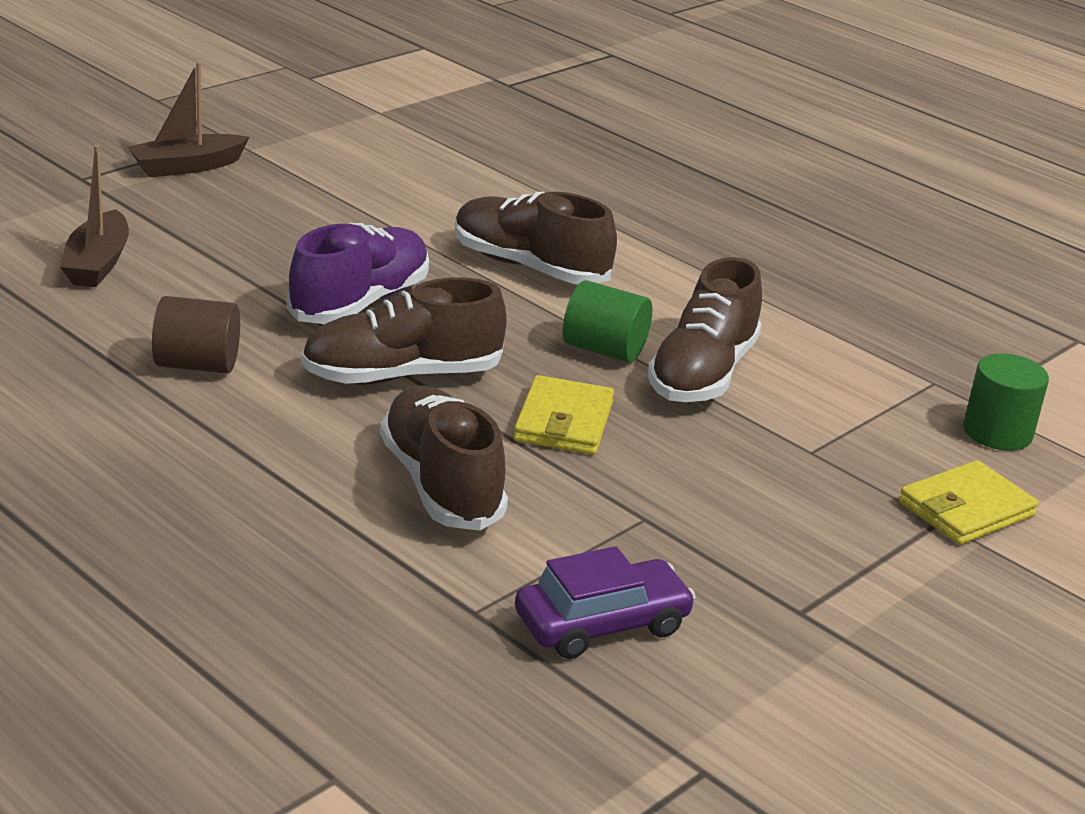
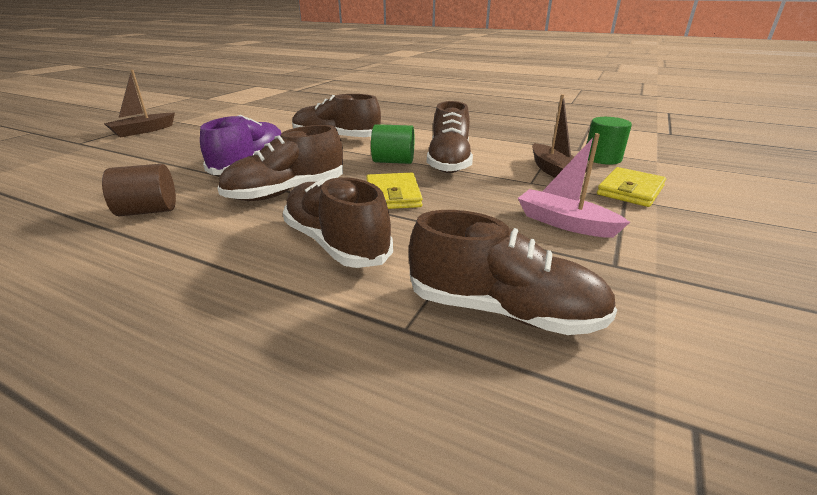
camera: 15 degrees left, 0 degrees up
(97, 264) = (82, 174): brown boat -> brown boat (554, 171)
(601, 624) = (503, 310): purple car -> brown shoe
(792, 536) = (564, 223): none -> pink boat

